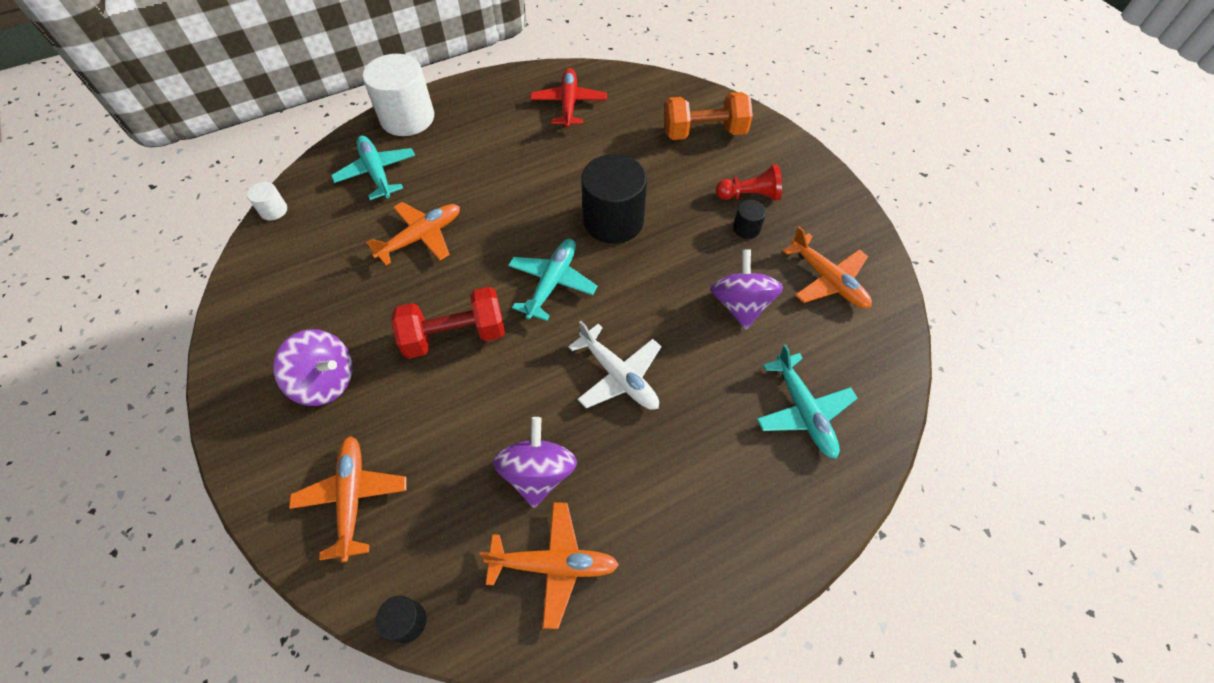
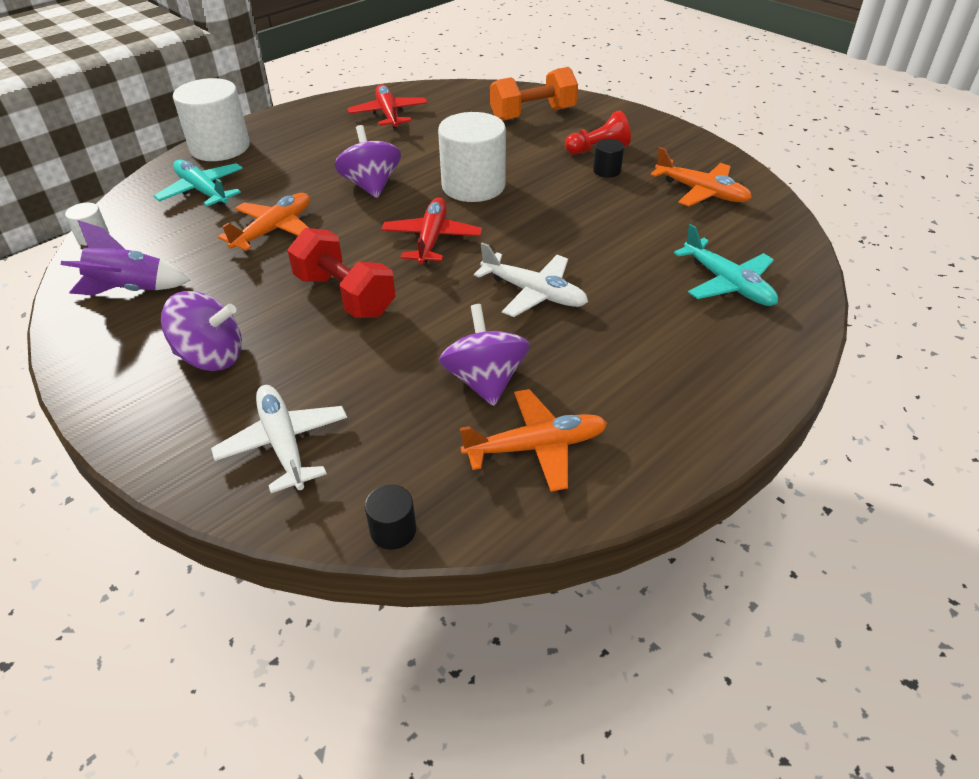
camera: 15 degrees left, 15 degrees down
(285, 283) = (130, 290): none -> purple rocket
(352, 498) = (284, 444): orange plane -> white plane
(455, 335) = (345, 295): red dumbbell -> red dumbbell turned 75 degrees clockwise
(552, 283) = (431, 239): turquoise plane -> red plane
(613, 220) = (473, 186): black cylinder -> white cylinder
(740, 305) = (629, 222): purple spinning top -> purple spinning top (371, 185)

